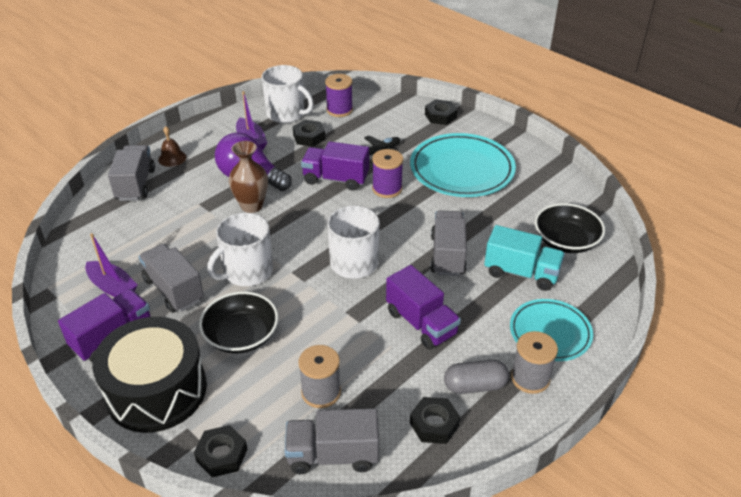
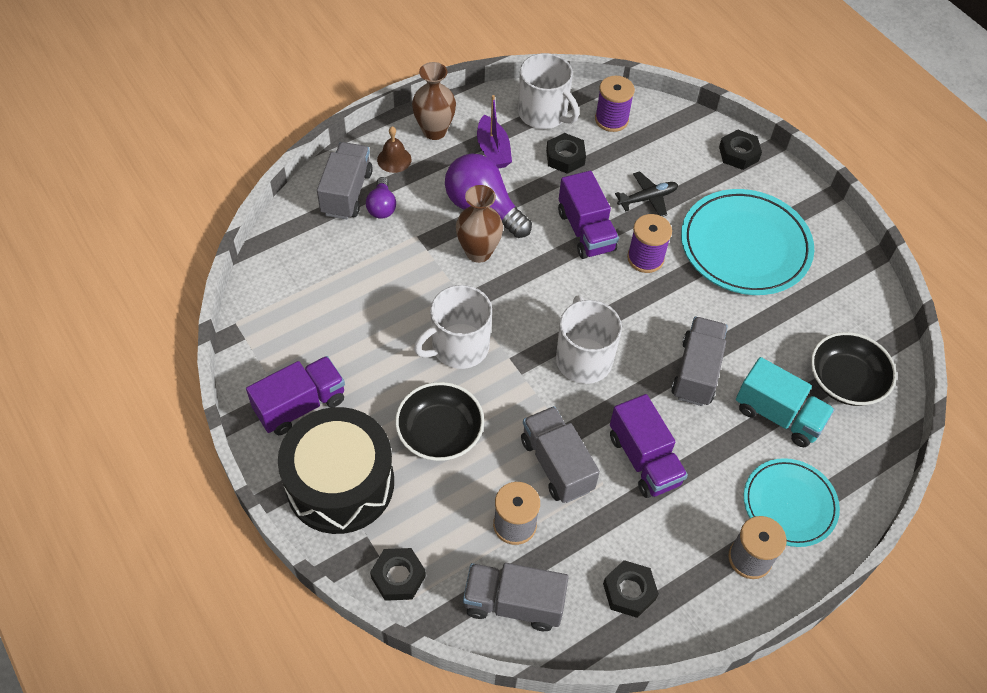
camera: 10 degrees right, 15 degrees up
(112, 287) = (306, 337): purple boat -> none
(166, 189) = (382, 206): none -> purple light bulb
(174, 290) = (373, 355): grey truck -> grey truck (556, 464)
(202, 136) = (434, 131): none -> brown vase
(336, 179) = (586, 231): purple truck -> purple truck turned 135 degrees counterclockwise
(475, 386) = (685, 554): grey capsule -> none

